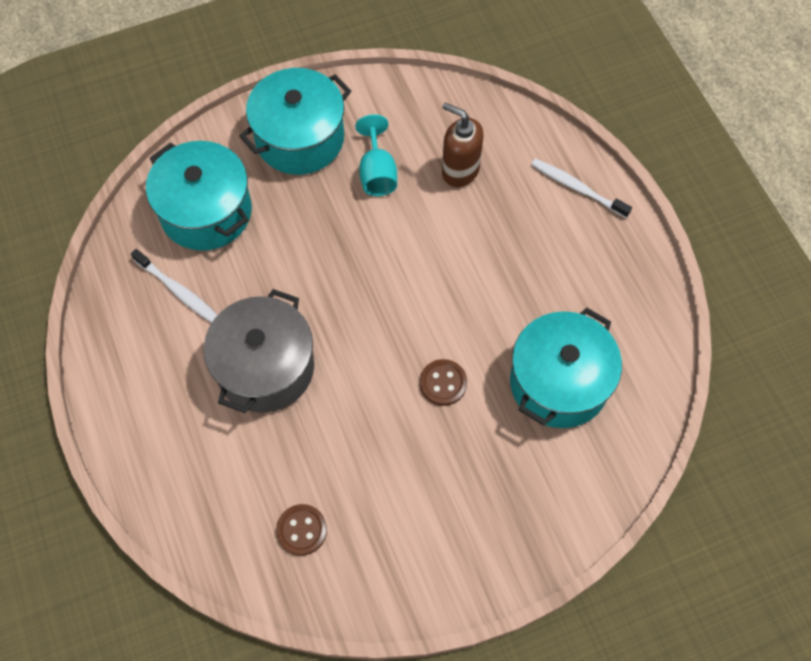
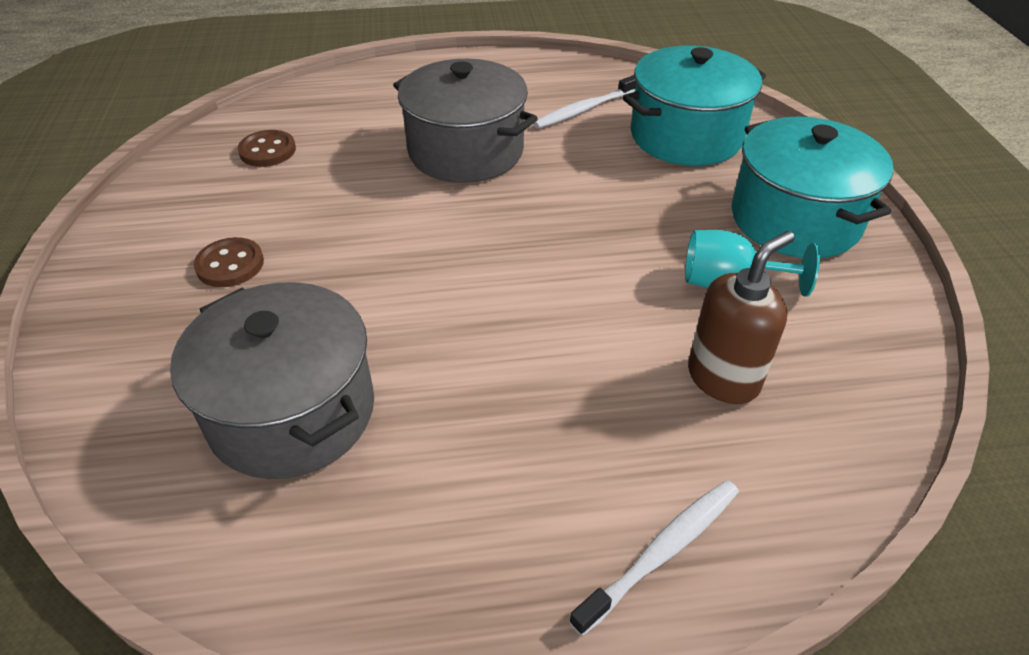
camera: 105 degrees right, 20 degrees down
(443, 383) = (366, 285): brown button -> brown button (230, 265)
(559, 382) = (292, 412): turquoise pot -> grey pot

